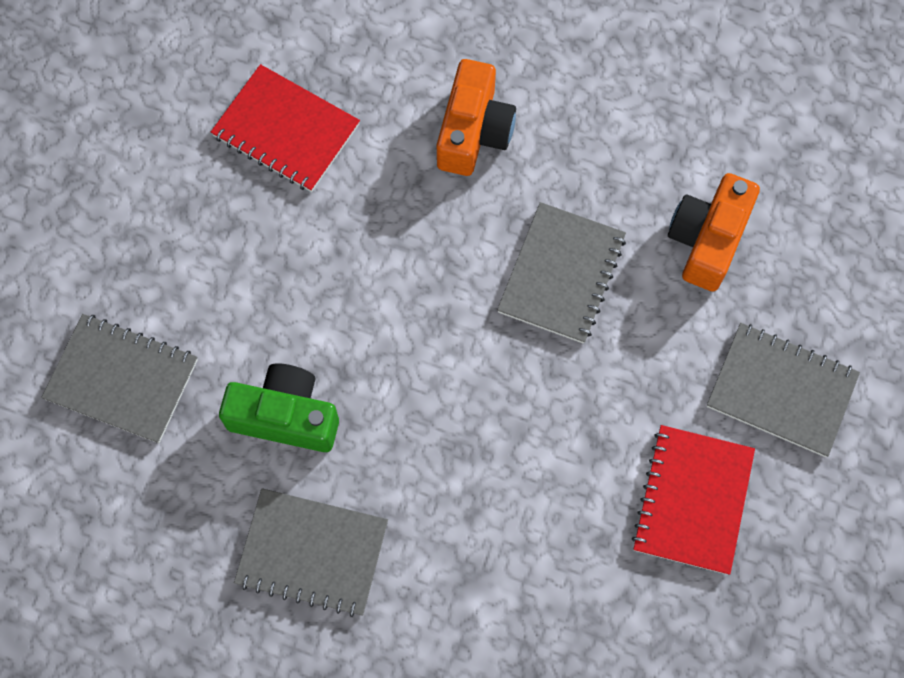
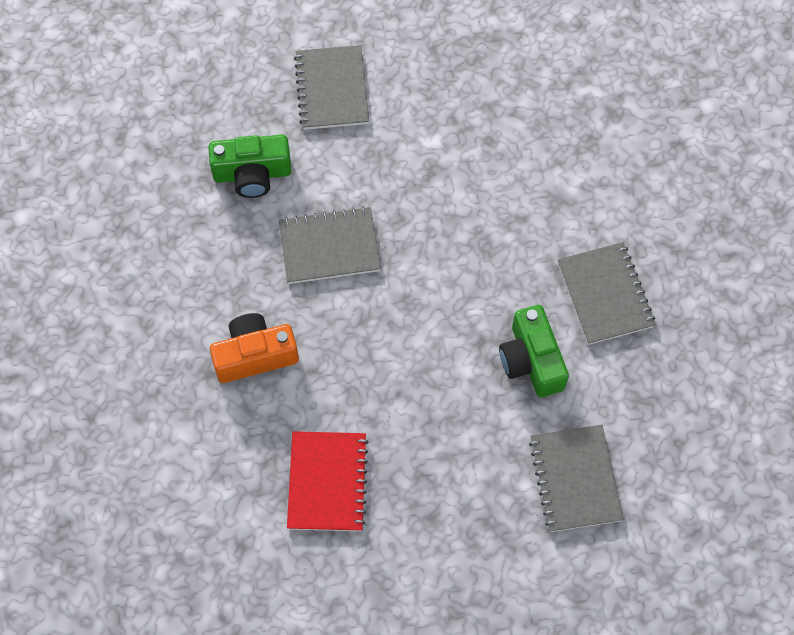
camera: 120 degrees left, 5 degrees down
(692, 500) = (432, 105): red notebook -> none
(707, 239) = (252, 174): orange camera -> green camera

